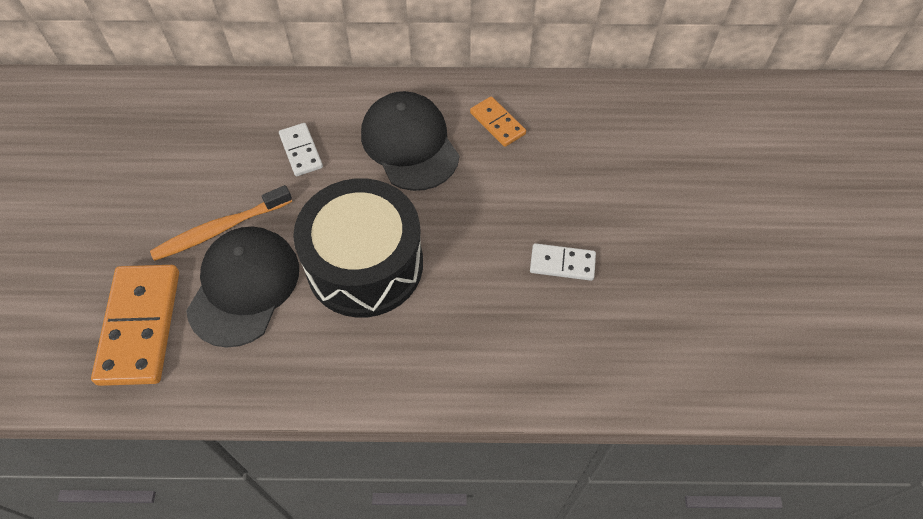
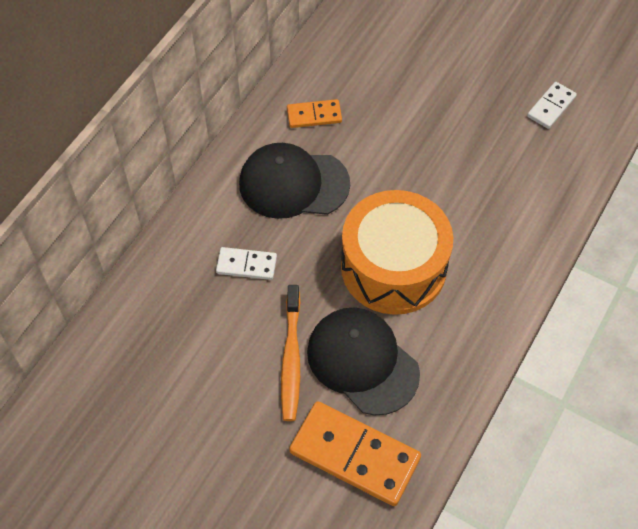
camera: 60 degrees left, 0 degrees up
(365, 264) = (393, 267): black drum -> orange drum
(562, 264) = (471, 141): white domino -> white domino (551, 107)

